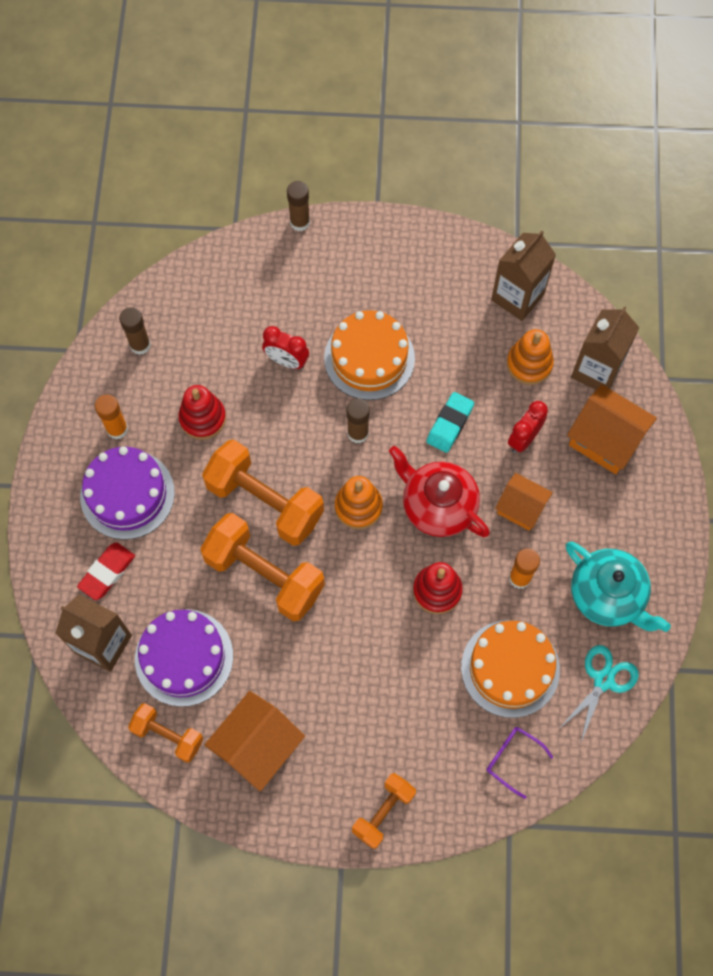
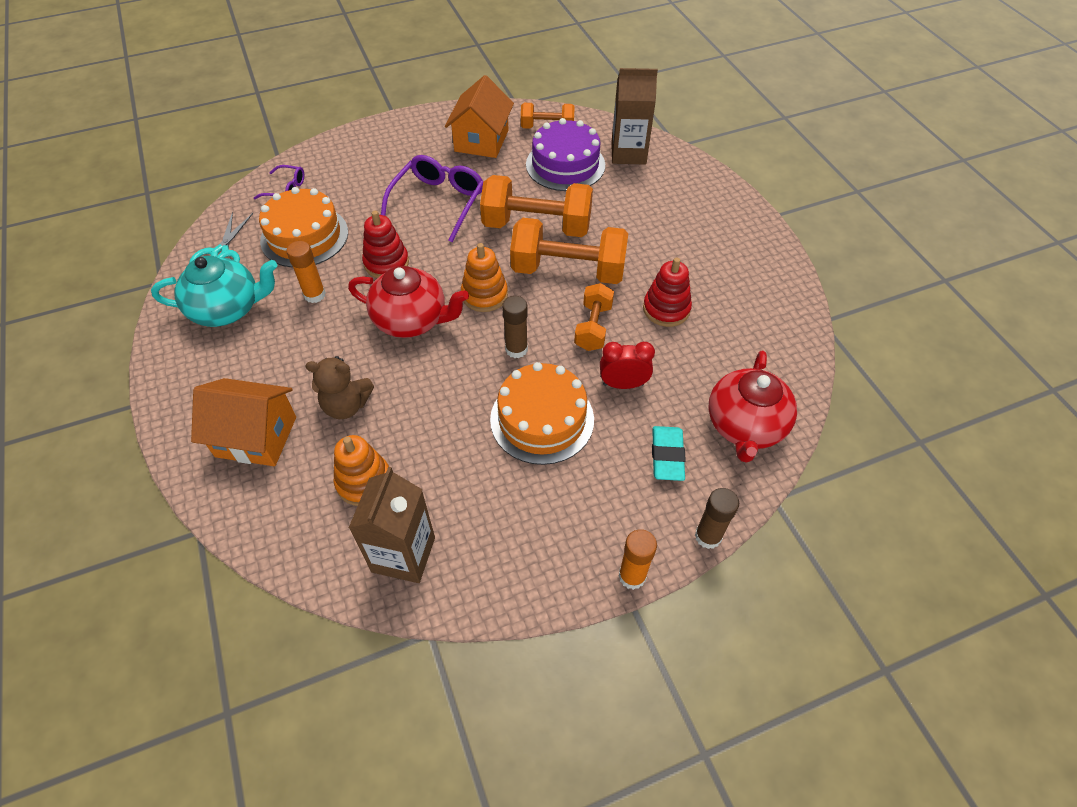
camera: 155 degrees right, 15 degrees down
(107, 572) = (659, 188): red eraser -> none
(117, 429) = (731, 275): orange glue stick -> orange glue stick (632, 576)
(127, 494) = (684, 237): purple cake -> none
(140, 345) = (770, 344): brown glue stick -> none
(216, 286) = (745, 426): none -> red teapot
(351, 658) = (438, 202): none -> purple glasses
(383, 812) = (374, 138): orange dumbbell -> orange dumbbell (593, 327)
(450, 424) = (429, 390): turquoise eraser -> turquoise eraser (667, 456)
(521, 508) = (330, 346): orange house -> none
(524, 438) = (346, 405): red clock -> brown teddy bear
(596, 370) = (282, 505): brown carton -> none
(607, 596) = (228, 309): turquoise teapot -> turquoise teapot turned 150 degrees clockwise

